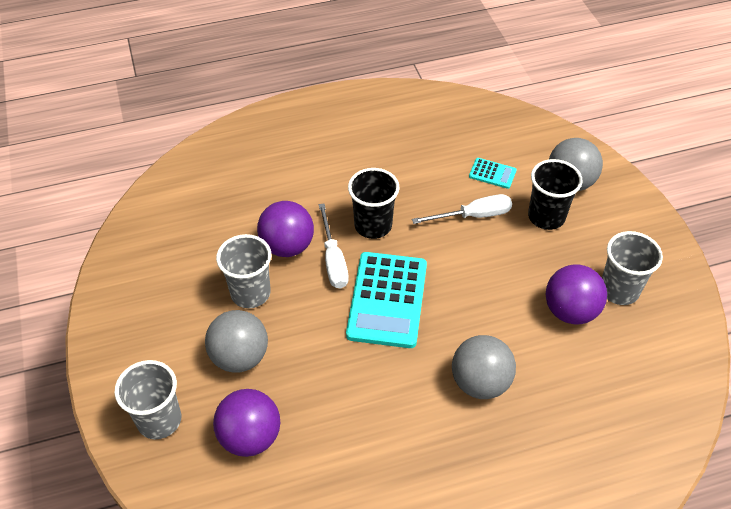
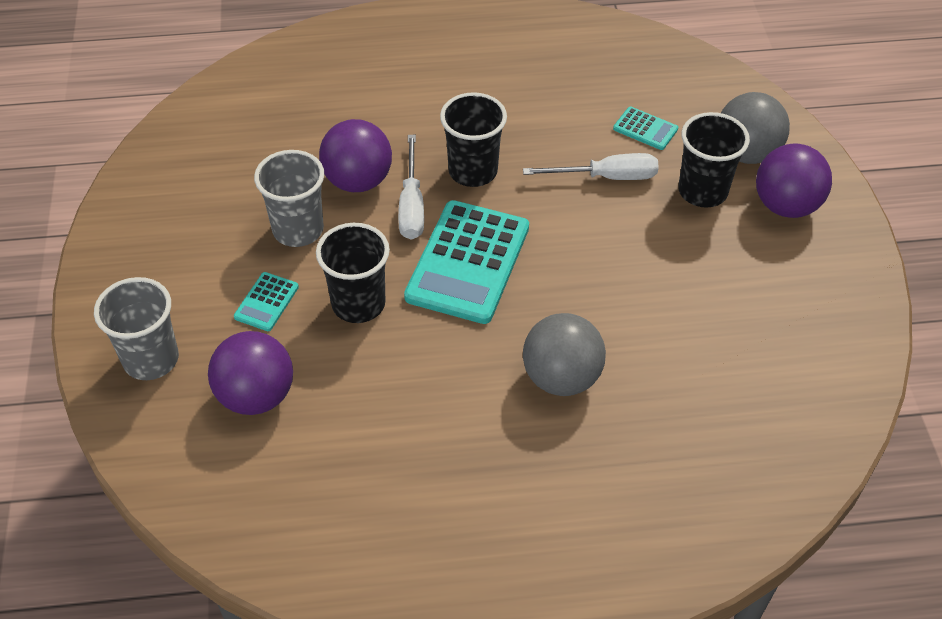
camera: 10 degrees right, 0 degrees up
(240, 357) = (266, 302): grey ball -> turquoise calculator
(312, 347) = (358, 304): none -> black cup
(570, 311) = (703, 310): purple ball -> purple ball (785, 205)
(619, 290) = (775, 294): grey cup -> none

